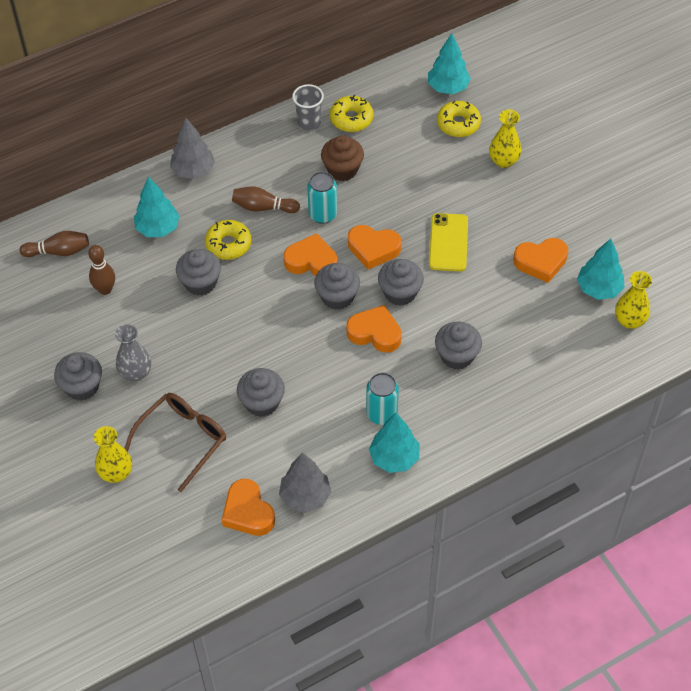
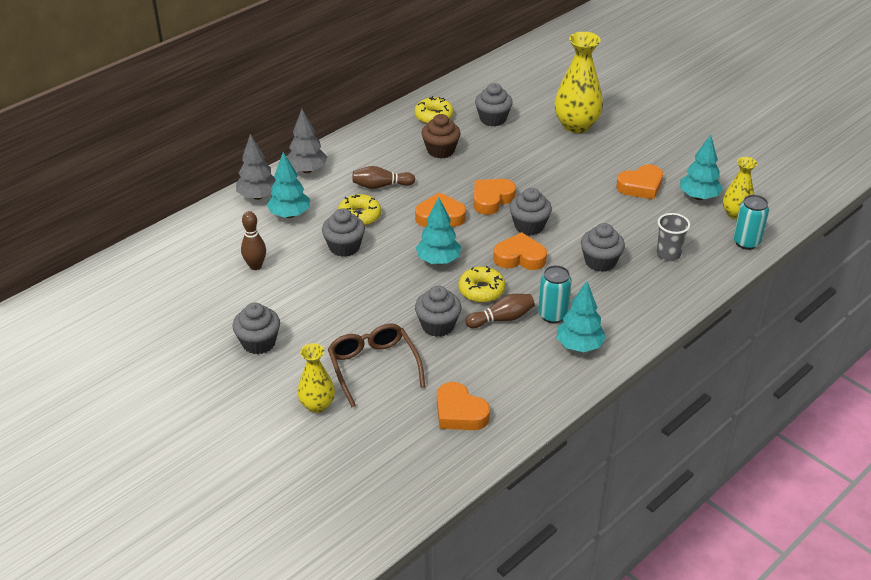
camera: 15 degrees left, 15 degrees down
(58, 251) = (200, 245): brown bowling pin -> brown bowling pin (502, 319)
(136, 373) = (308, 323): grey vase -> none
(183, 440) = (373, 367): brown glasses -> brown glasses turned 45 degrees counterclockwise
(305, 497) = (509, 390): grey tree -> grey tree (258, 196)
(309, 123) = (398, 124): grey cup -> grey cup (668, 254)
(323, 214) = (436, 183): turquoise can -> turquoise can (746, 242)
(337, 296) = (474, 237): grey cupcake -> grey cupcake (493, 119)
(373, 249) = (492, 199): orange heart -> orange heart turned 135 degrees clockwise
(448, 88) = (507, 86): turquoise tree -> turquoise tree (438, 260)
(448, 242) = (555, 185): yellow phone -> none
(458, 124) = (526, 107): yellow donut -> yellow donut (481, 290)
(503, 161) = (576, 125): yellow vase -> yellow vase, size x1.70

